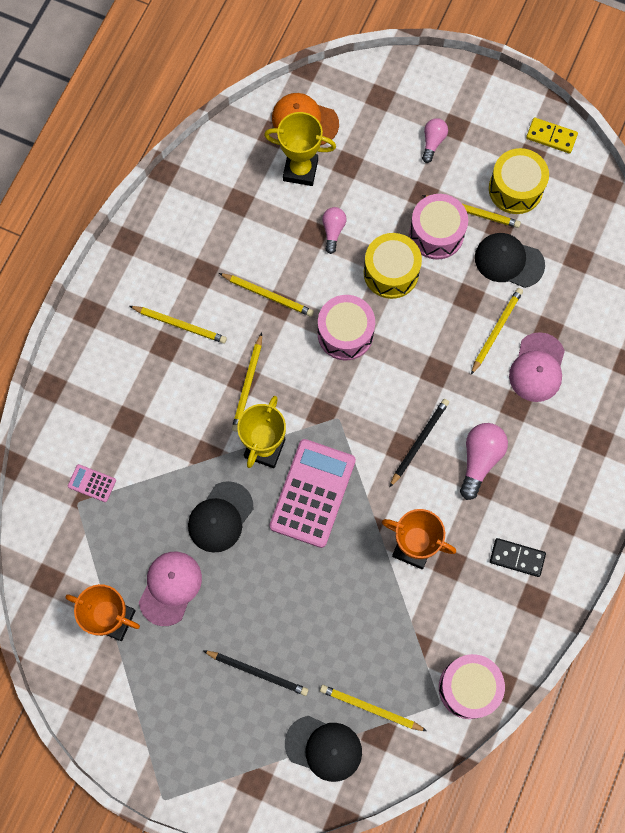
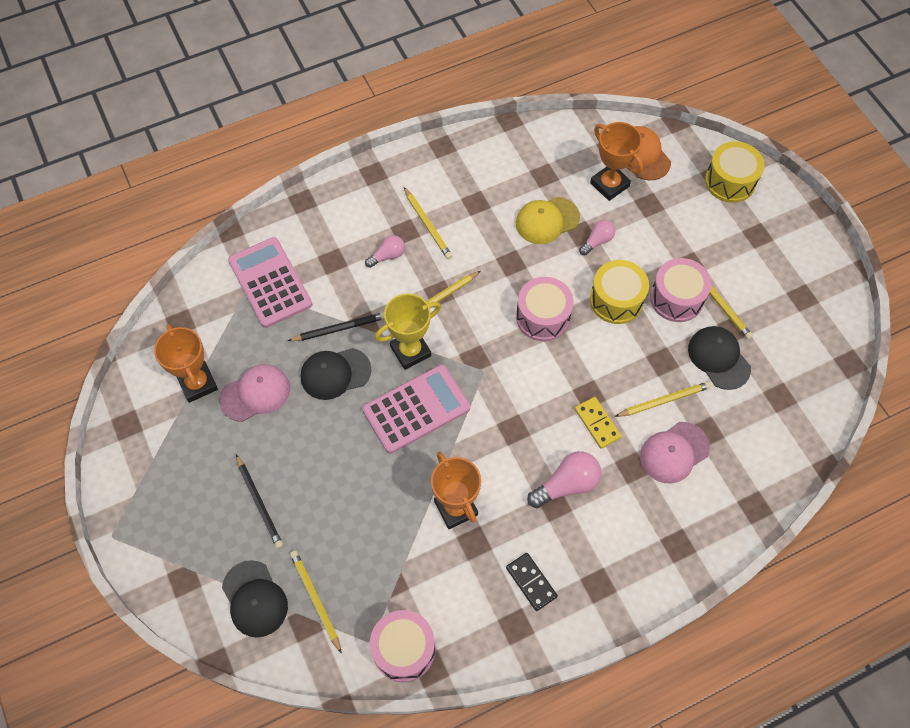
camera: 40 degrees right, 10 degrees down
(92, 483) = (270, 283): pink calculator -> pink calculator, size x2.29
(268, 295) = (509, 250): yellow pencil -> none
(276, 243) = (547, 220): none -> yellow cap
(300, 170) = (609, 184): yellow trophy -> orange trophy
(419, 442) = (530, 435): black pencil -> black pencil (339, 328)
(432, 142) = (730, 234): pink light bulb -> pink light bulb (387, 256)
(515, 189) = (770, 311): yellow drum -> yellow drum (730, 181)
(551, 137) = (832, 294): yellow domino -> yellow domino (597, 423)

